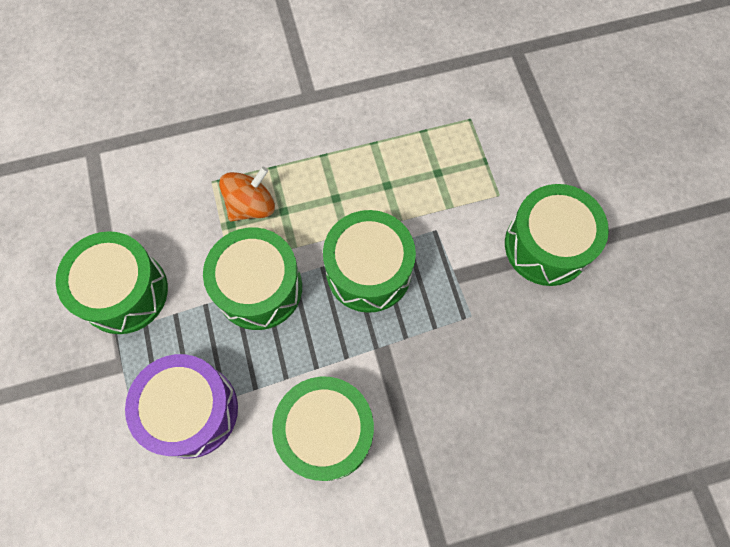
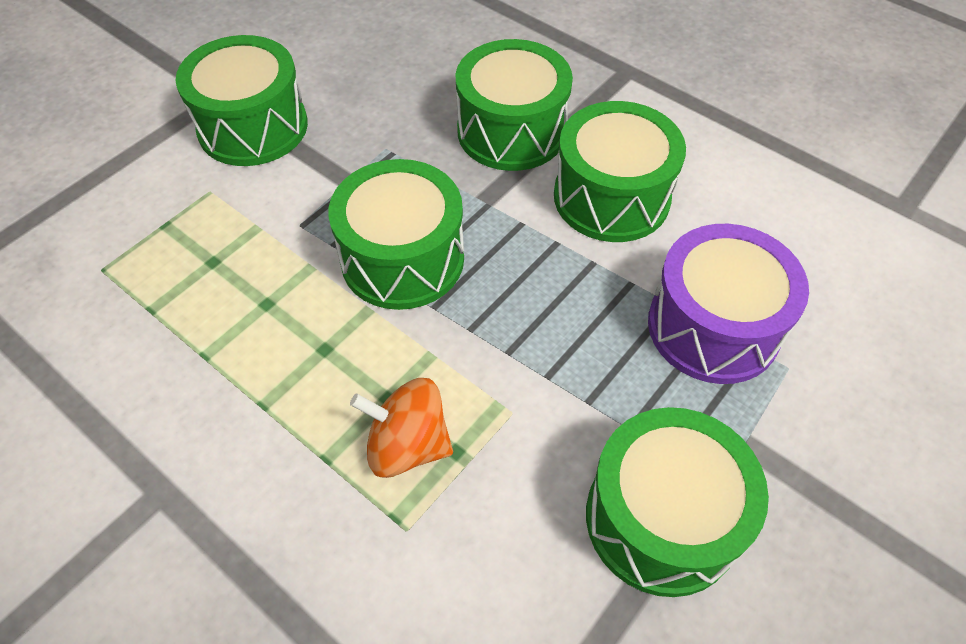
camera: 125 degrees left, 15 degrees down
(259, 288) = (515, 356): green drum -> green drum (511, 131)

